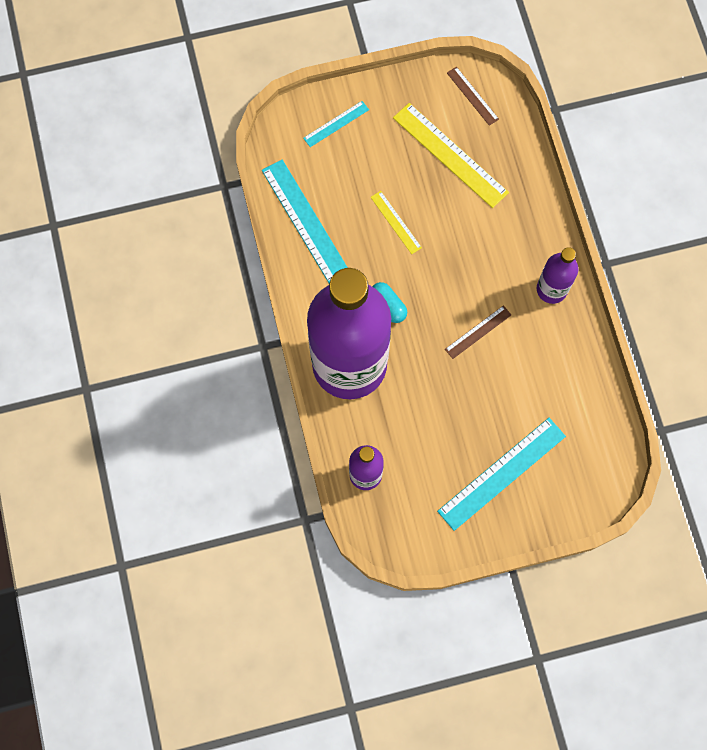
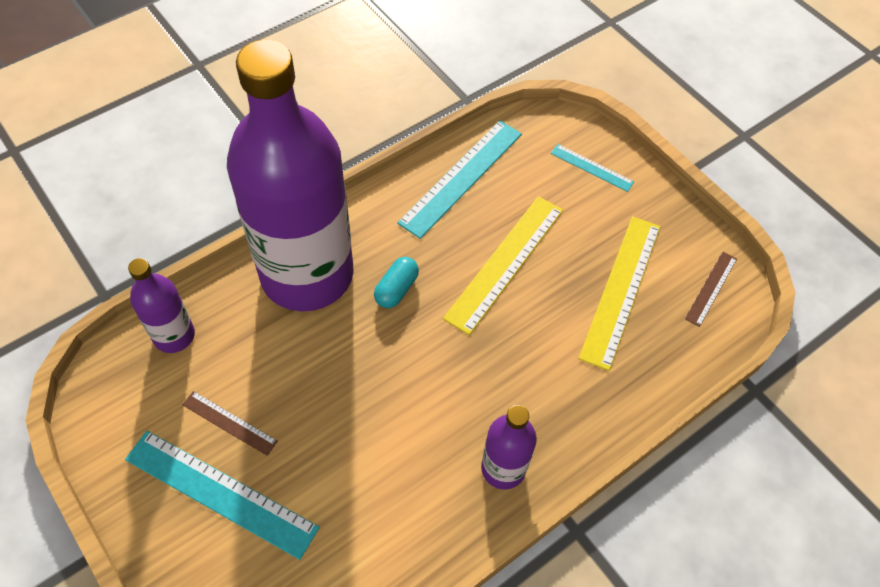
camera: 65 degrees right, 15 degrees down
(395, 222) = (505, 262): yellow ruler -> yellow ruler, size x1.91
(478, 332) = (405, 398): brown ruler -> brown ruler (229, 423)

